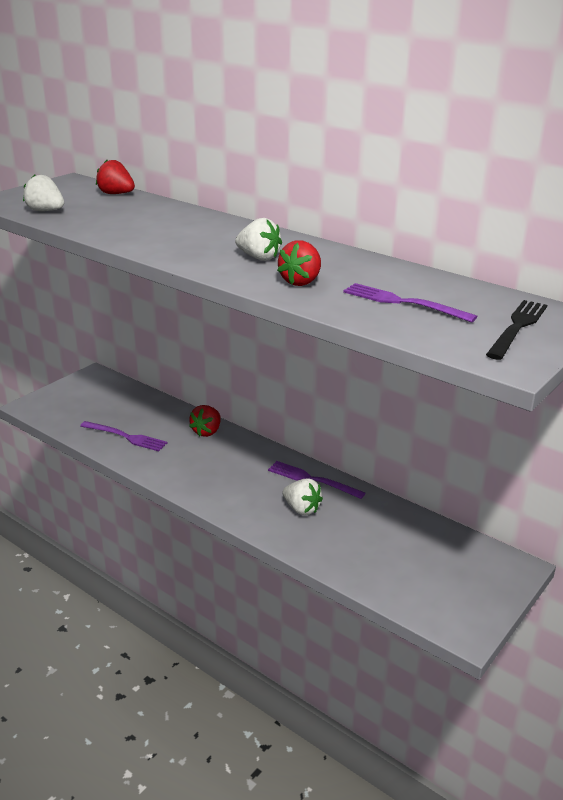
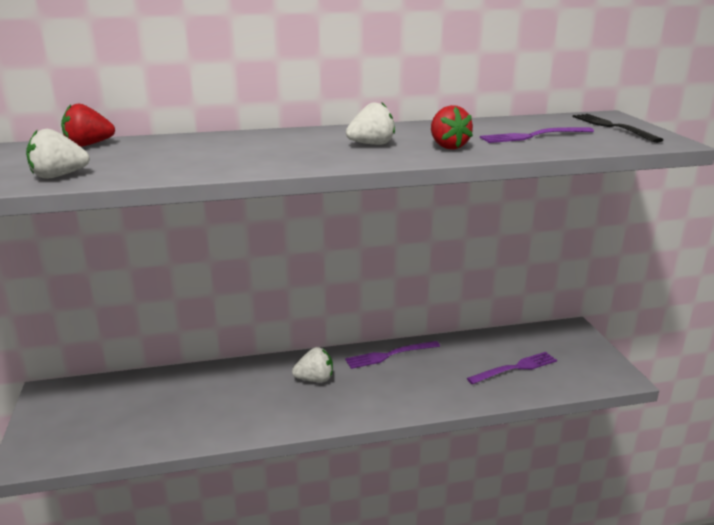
camera: 50 degrees left, 5 degrees down
(126, 437) = (191, 419): purple fork -> purple fork (515, 368)
(207, 432) = (253, 372): red strawberry -> none
(301, 509) = (420, 377): white strawberry -> white strawberry (315, 379)

